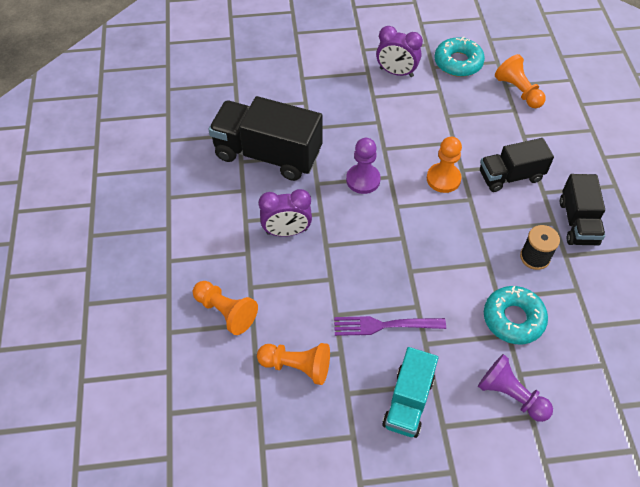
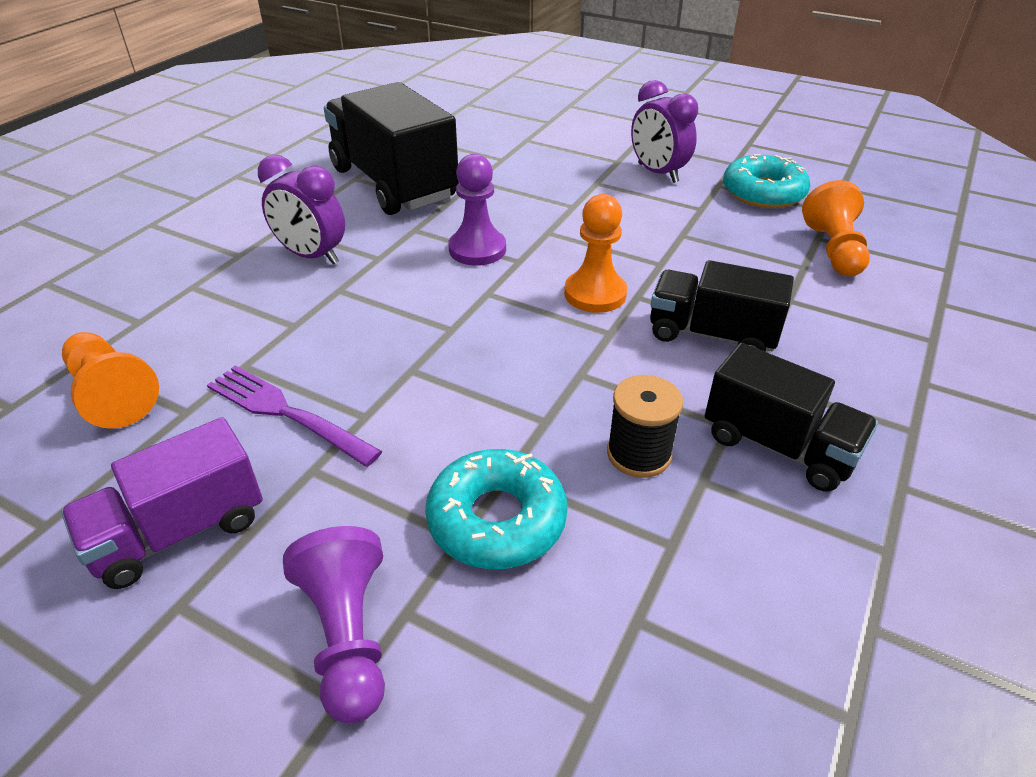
camera: 35 degrees right, 15 degrees down
(226, 312) = (128, 296): orange pawn -> none
(408, 401) = (179, 531): turquoise truck -> purple truck
(578, 222) = (778, 446): black truck -> black truck turned 90 degrees counterclockwise

